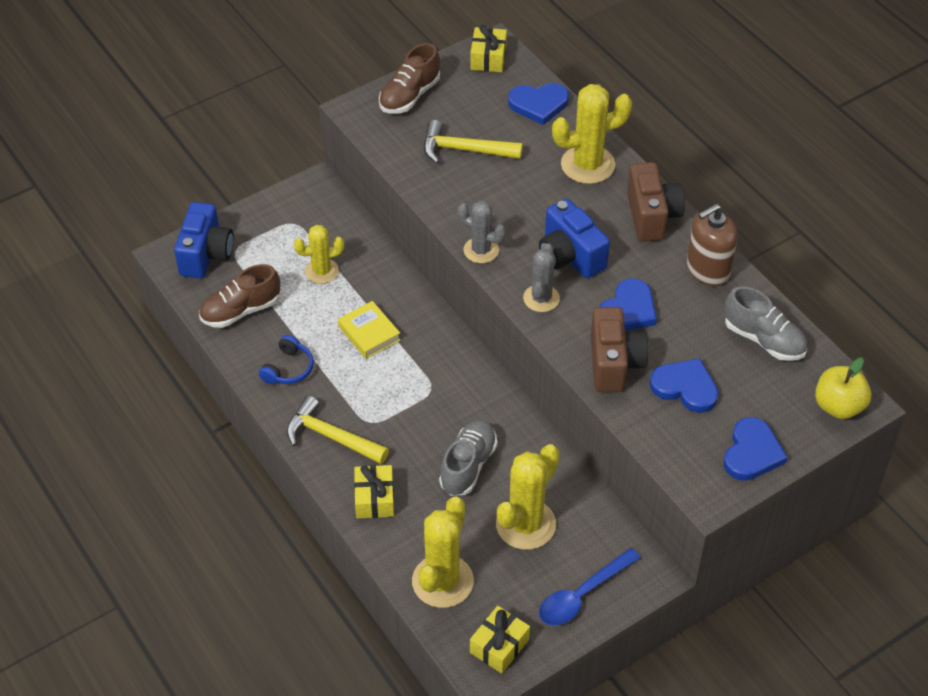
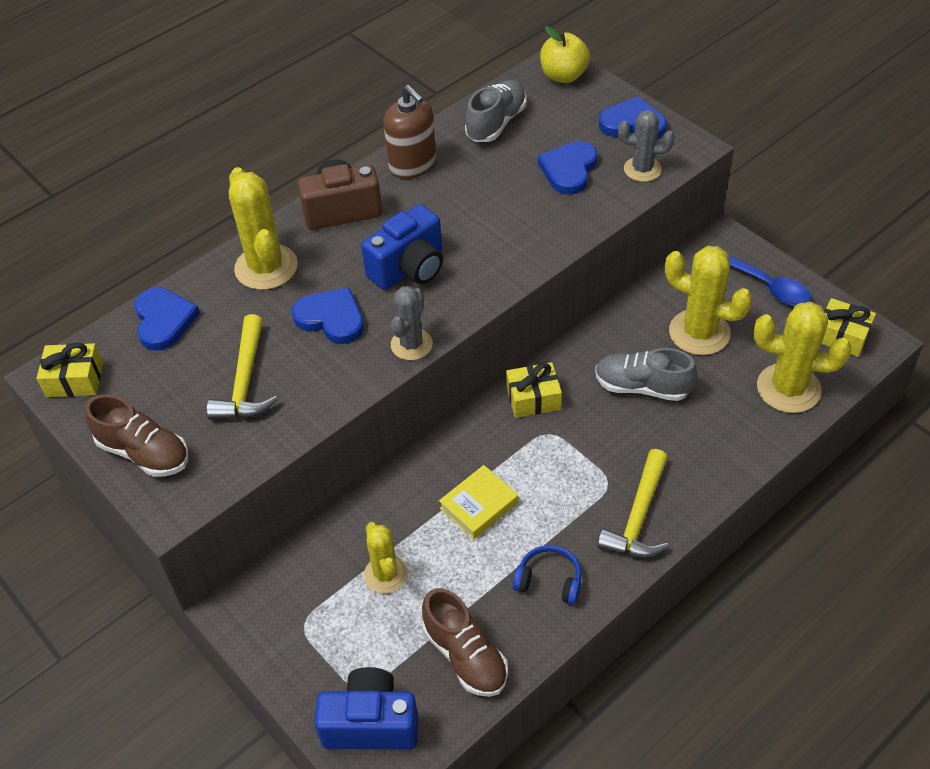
camera: 95 degrees left, 0 degrees up
(374, 499) = (709, 461): yellow gift -> yellow gift (533, 398)
(541, 298) = (475, 285): grey cactus -> grey cactus (642, 169)
(614, 364) = (552, 221): brown camera -> none
(628, 310) = (478, 217): blue heart -> blue heart (331, 318)

